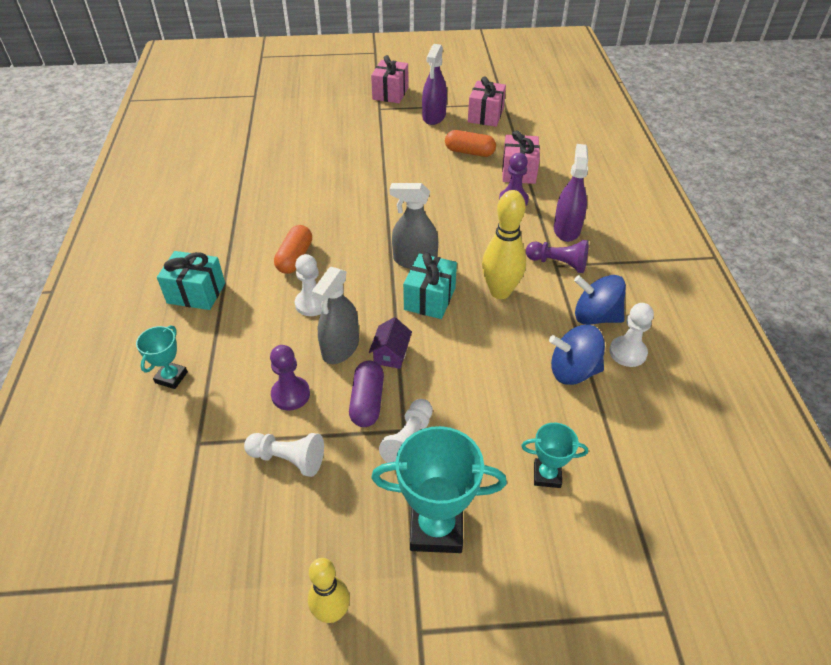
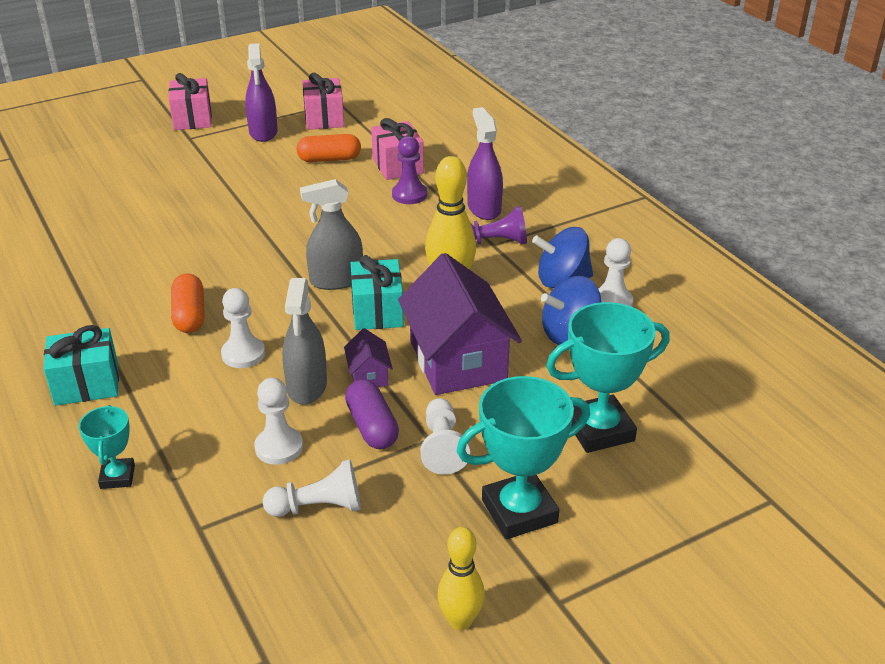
camera: 25 degrees left, 10 degrees down
(290, 394) = (279, 447): purple pawn -> white pawn
(467, 365) = (458, 360): none -> purple house
(547, 475) = (599, 430): turquoise trophy -> turquoise trophy, size x1.82

